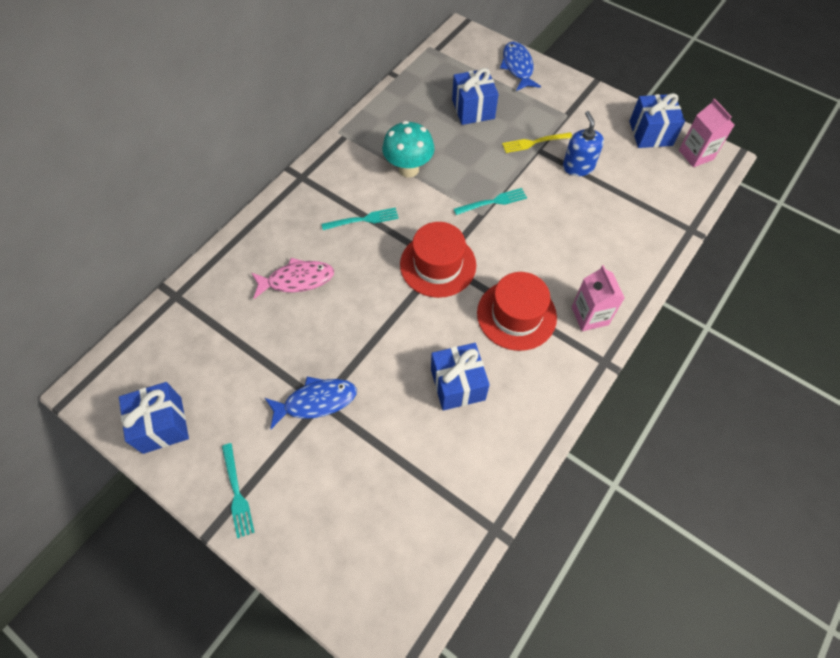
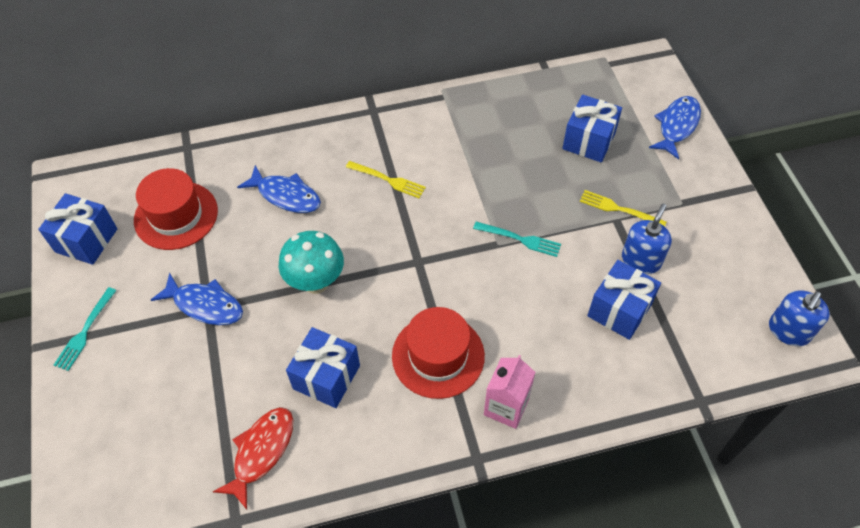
camera: 40 degrees right, 5 degrees down
(297, 280) = (285, 195): pink fish -> blue fish
(363, 220) = (388, 180): turquoise fork -> yellow fork
(408, 169) = (471, 160): turquoise mushroom -> turquoise mushroom (316, 282)
(438, 265) = (413, 262): red hat -> red hat (176, 215)
(465, 470) = (261, 452): none -> red fish
(650, 133) = (758, 276): blue gift -> blue gift (619, 310)
(696, 155) = (789, 331): pink carton -> blue soap dispenser

